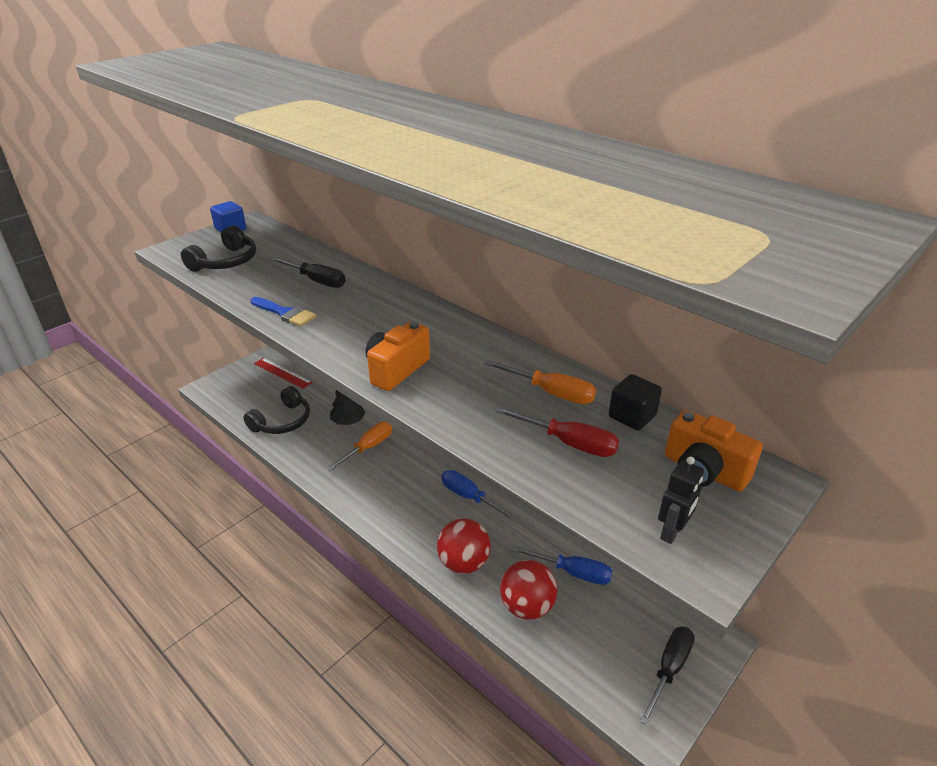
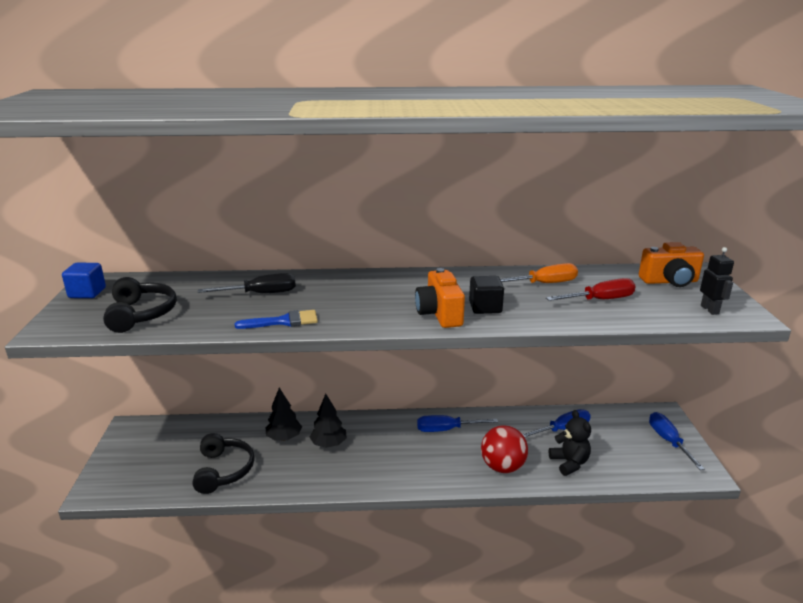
camera: 45 degrees left, 10 degrees down
(282, 373) = (162, 438): red ruler -> none
(368, 447) = (328, 444): orange screwdriver -> black tree
(527, 606) = (569, 463): red ball -> black teddy bear
(632, 416) = (599, 275): black cube -> black cube (485, 307)
(669, 669) = (668, 441): black screwdriver -> blue screwdriver

